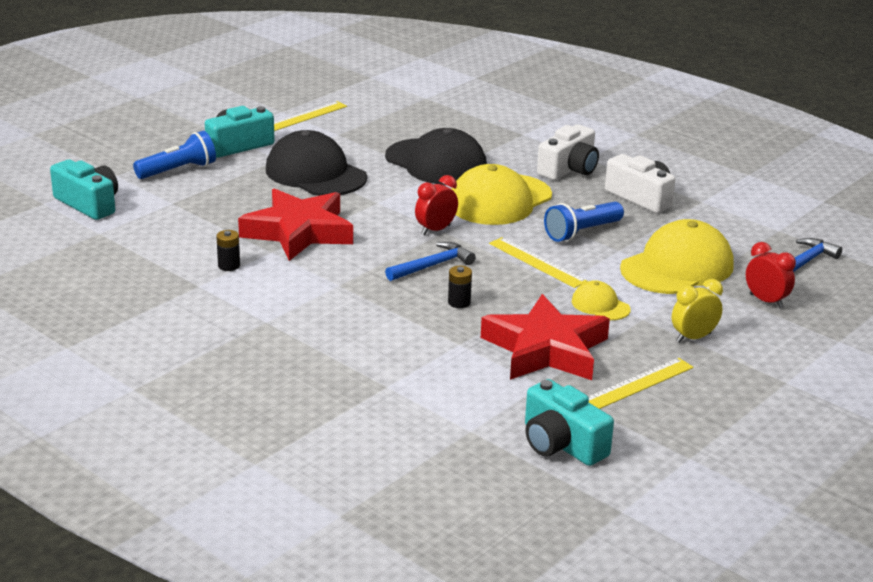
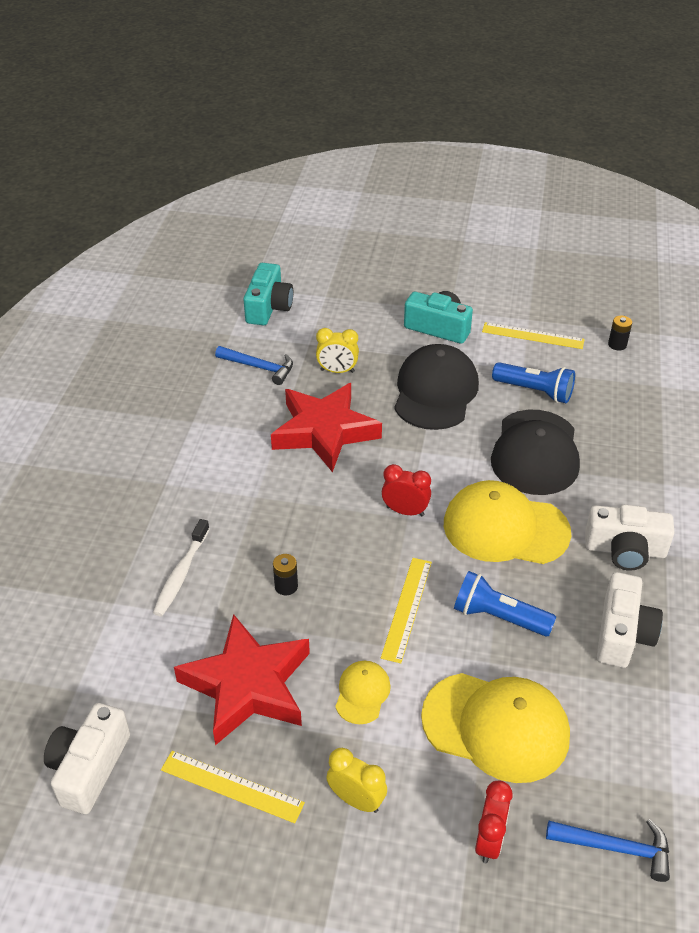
camera: 60 degrees right, 15 degrees up
(178, 170) = (364, 320): blue flashlight -> blue flashlight (534, 391)
(229, 202) = (337, 371): none -> yellow clock
(229, 266) = (236, 421): black battery -> black battery (617, 345)
(390, 344) = (181, 574): none -> white toothbrush
(432, 266) = (337, 539): blue hammer -> blue hammer (259, 367)
(561, 444) = (89, 768): turquoise camera -> white camera

